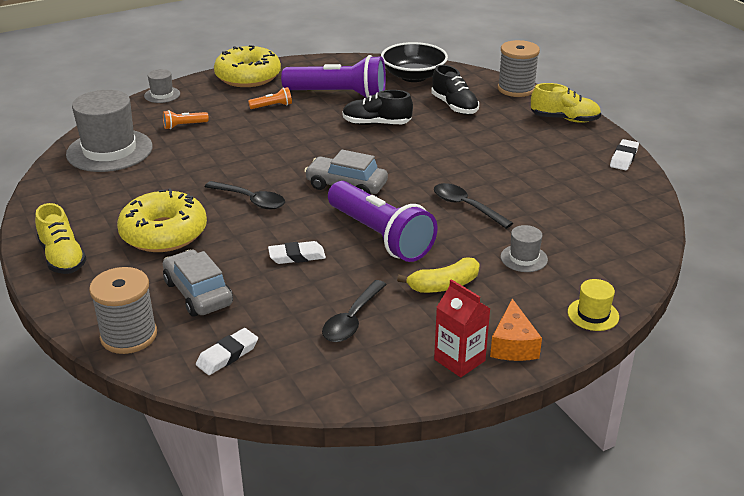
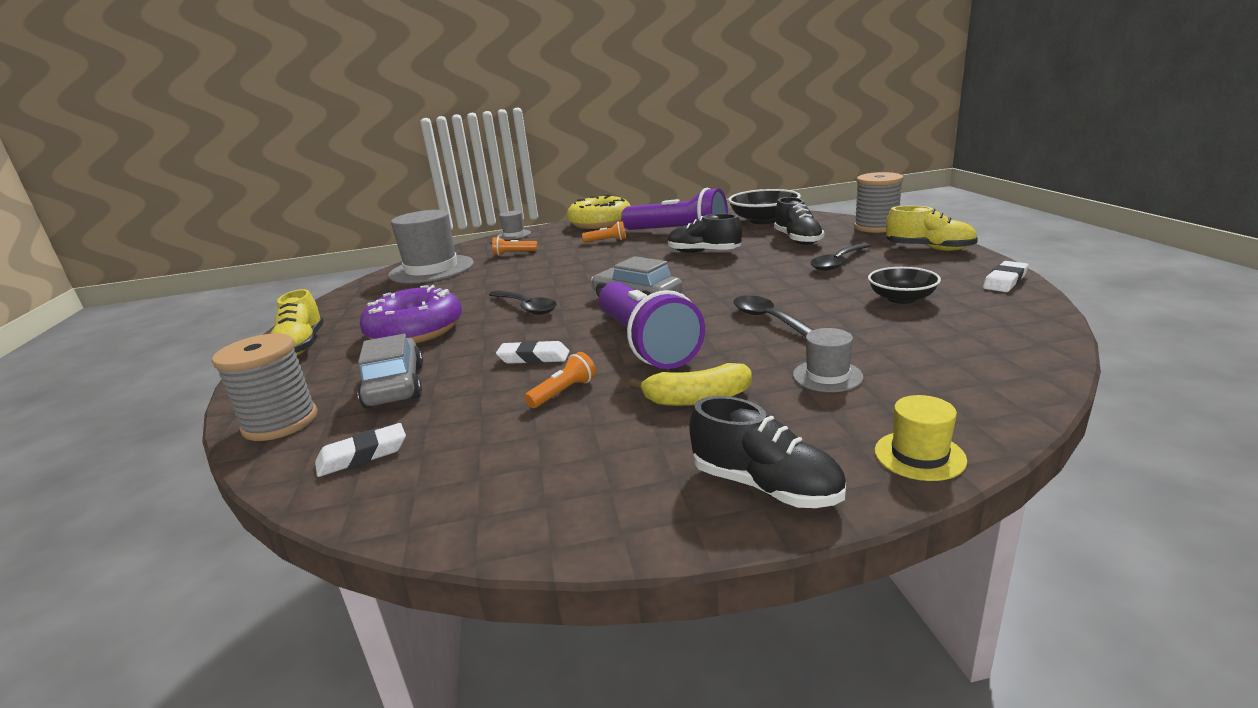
camera: 20 degrees right, 10 degrees down
(164, 233) = (415, 331): yellow donut -> purple donut
(343, 287) = (564, 392): none -> orange flashlight
(352, 320) = (548, 429): black spoon -> black spoon (838, 262)
(459, 360) = (667, 499): red carton -> none
(513, 345) = (765, 486): orange cheese -> black shoe
(555, 179) = (901, 298): none -> black bowl

